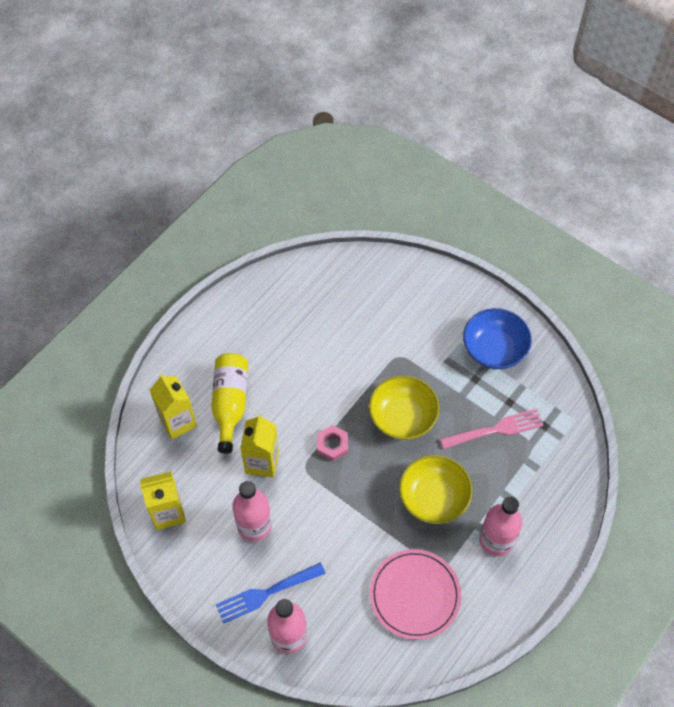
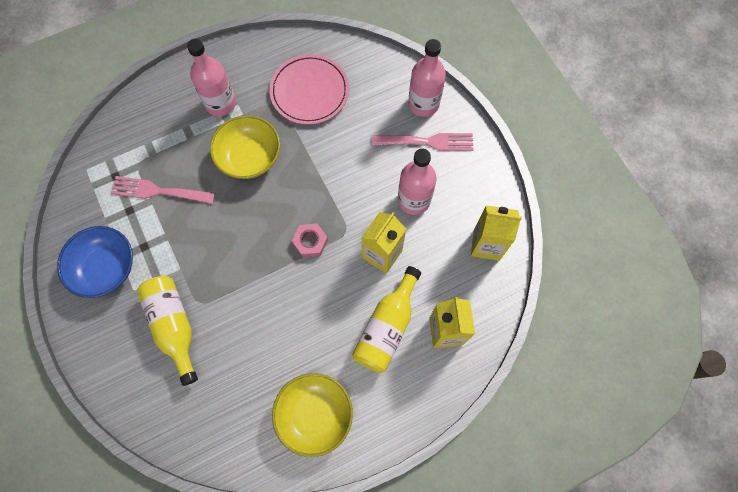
camera: 155 degrees left, 10 degrees up
(266, 593) = (428, 141): blue fork -> pink fork
(402, 417) = (232, 239): yellow bowl -> yellow bowl (314, 415)
(407, 331) = (174, 326): none -> yellow bottle

